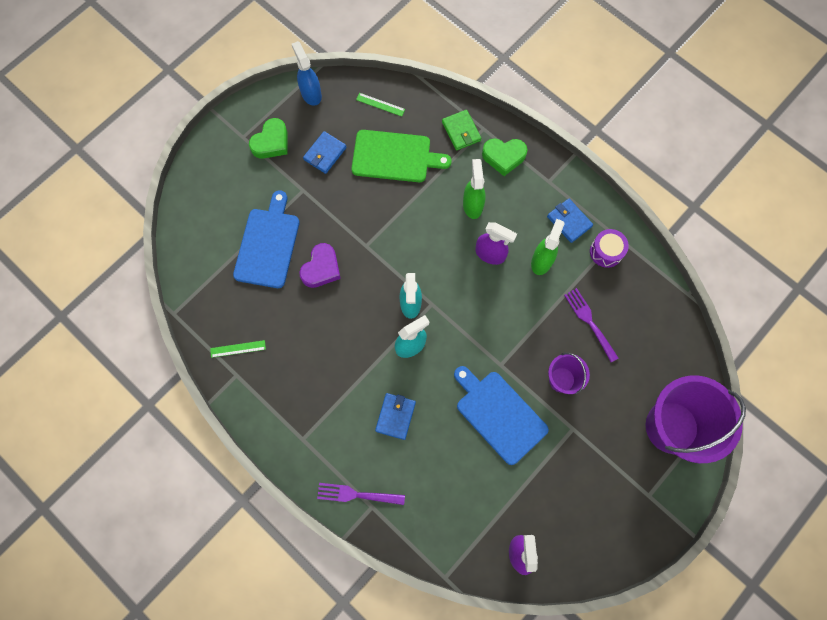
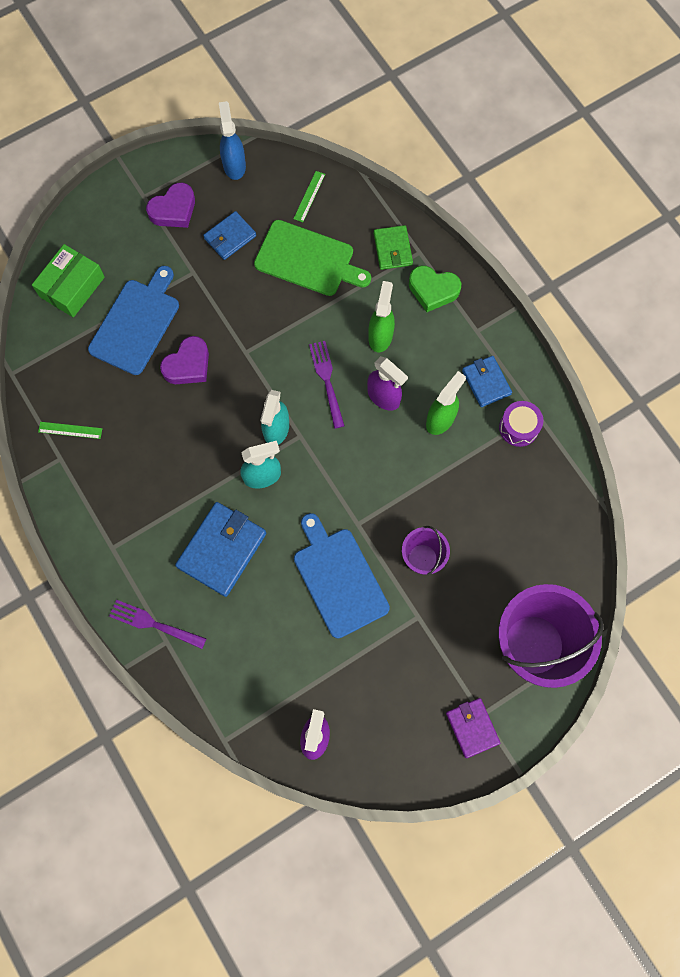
camera: 15 degrees right, 0 degrees up
(204, 227) = (72, 287): none -> green box
(271, 142) = (174, 210): green heart -> purple heart
(380, 104) = (309, 196): green ruler -> green ruler turned 75 degrees clockwise
(395, 416) = (222, 550): blue wallet -> blue wallet, size x1.66
(590, 322) = (475, 503): purple fork -> purple fork (327, 381)
(644, 509) = (472, 727): none -> purple wallet

